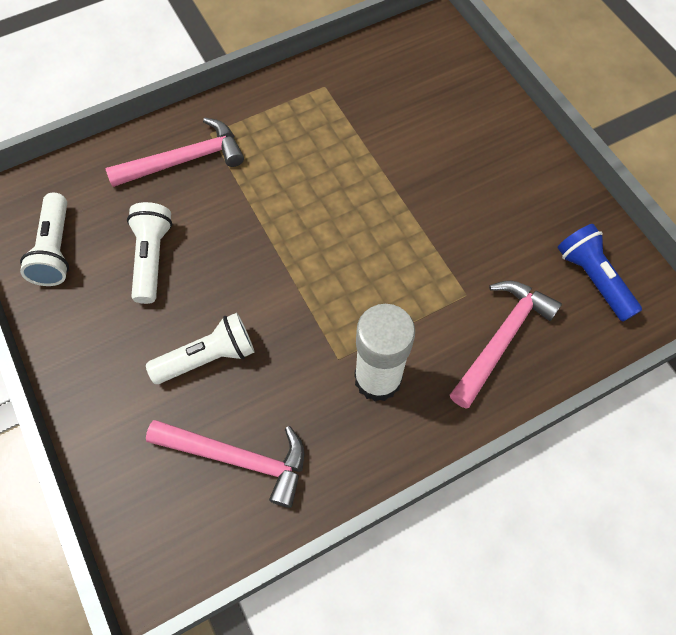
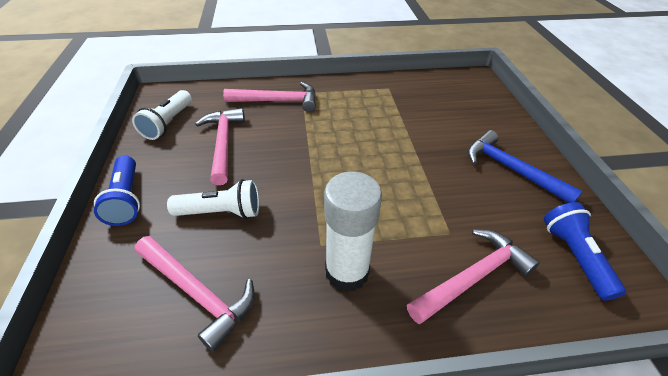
camera: 20 degrees right, 20 degrees down
(83, 381) = (126, 199): none -> blue flashlight
(152, 258) = (223, 143): white flashlight -> pink hammer
(511, 181) = (511, 169): none -> blue hammer

